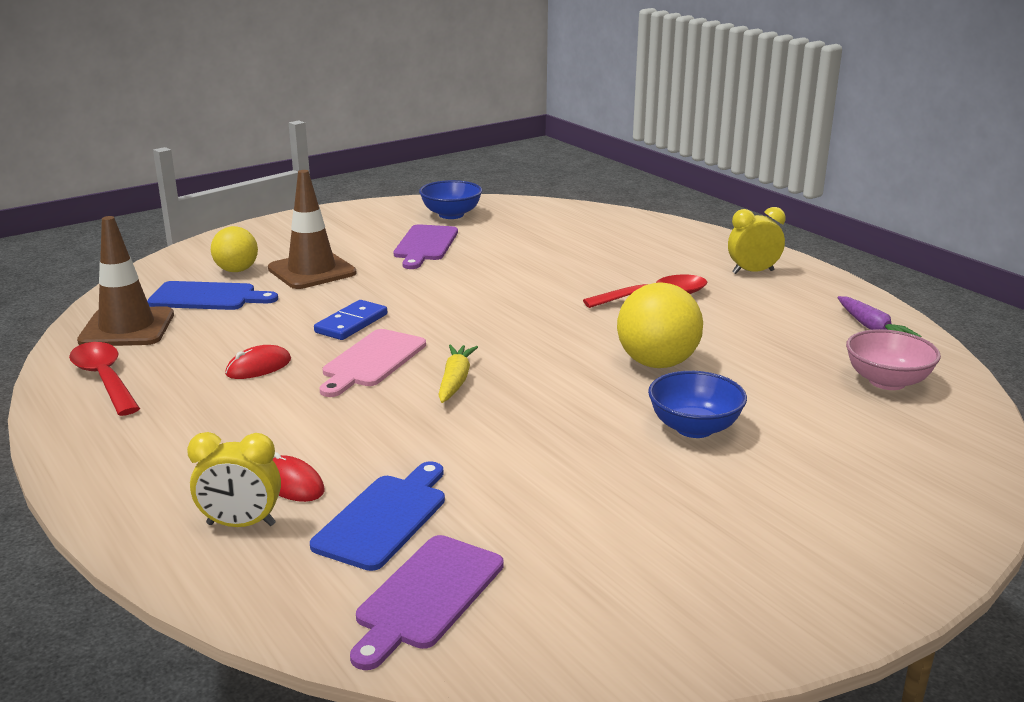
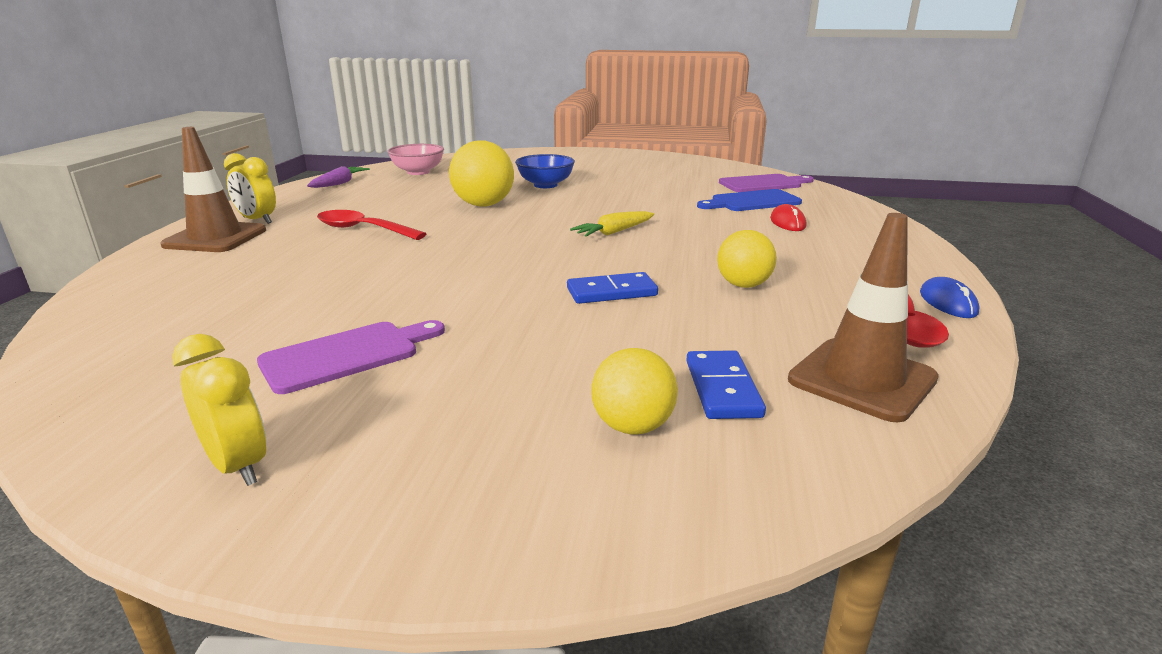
camera: 135 degrees left, 0 degrees up
(66, 416) = (948, 302): none -> blue mouse
(207, 297) = (723, 388): blue cutting board -> blue domino
(241, 524) = (831, 217): yellow clock -> yellow clock (238, 466)
(258, 367) = (743, 285): red mouse -> yellow ball
(312, 271) = (541, 375): brown traffic cone -> brown traffic cone (215, 238)
(372, 361) = (646, 259): pink cutting board -> none
(451, 215) = (172, 399): blue bowl -> none

